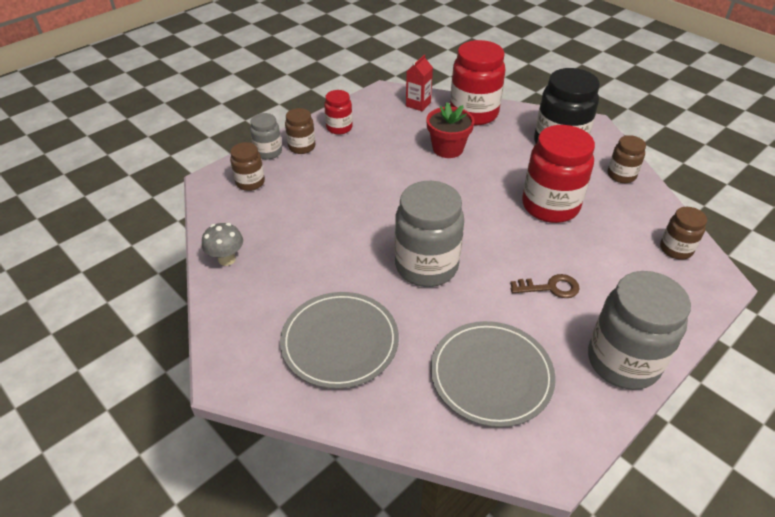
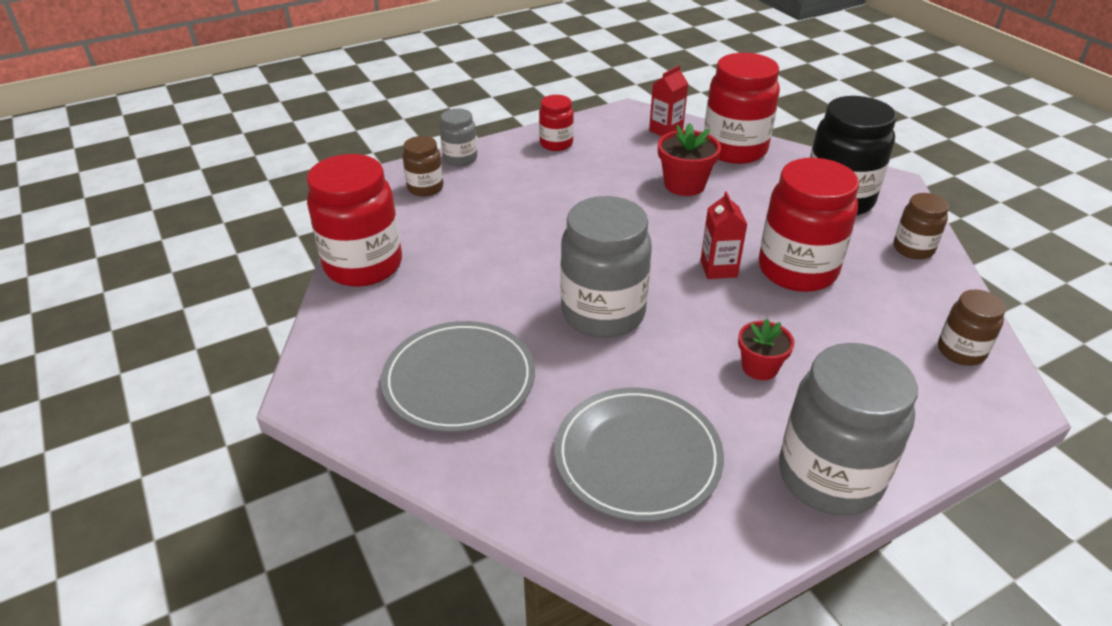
camera: 15 degrees right, 5 degrees down
(227, 259) = (363, 265): grey mushroom -> red jar
(302, 147) = (502, 158): brown jar -> none
(496, 214) = (718, 269): none -> red carton
(550, 288) = (759, 367): brown key -> red flower pot

